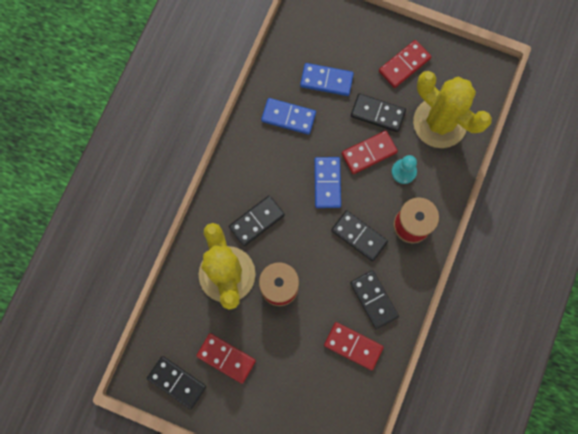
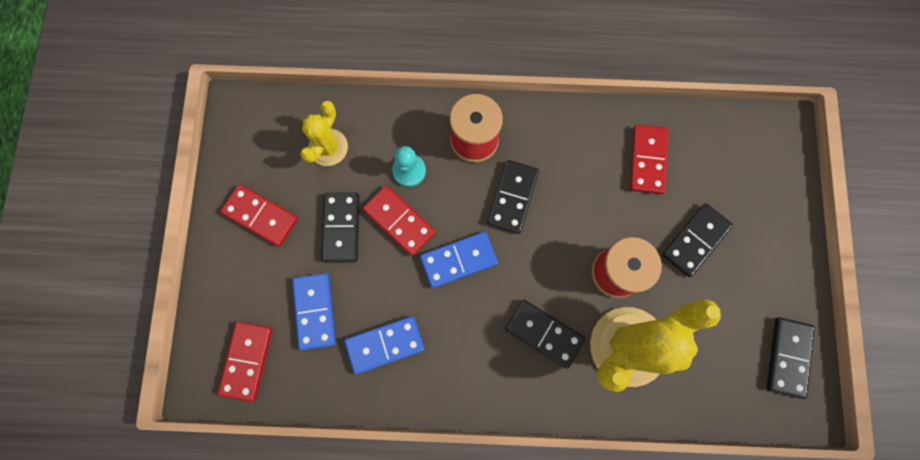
camera: 110 degrees left, 0 degrees up
(226, 358) = (730, 306): red domino -> red domino (247, 361)
(288, 117) = (385, 344): blue domino -> blue domino turned 75 degrees clockwise
(373, 299) = (583, 155): black domino -> black domino (695, 241)
(439, 122) = (328, 147): yellow cactus -> yellow cactus, size x0.54

